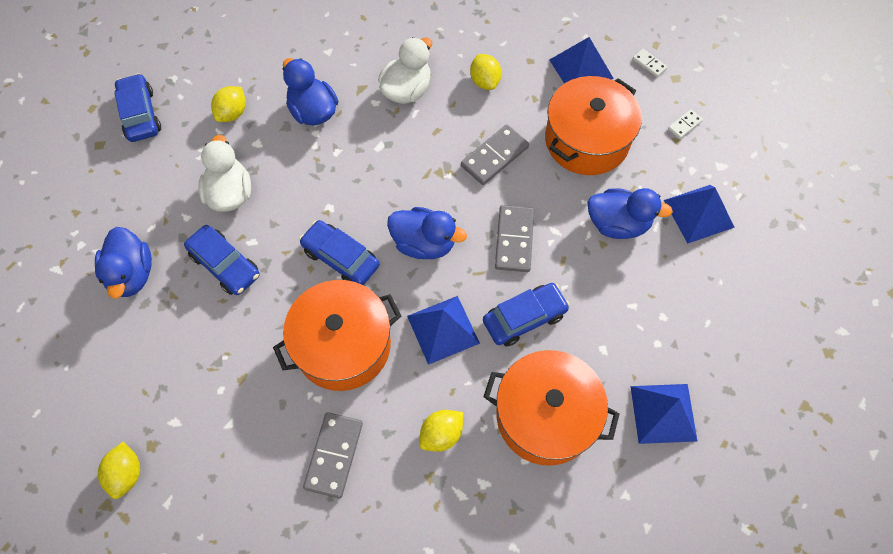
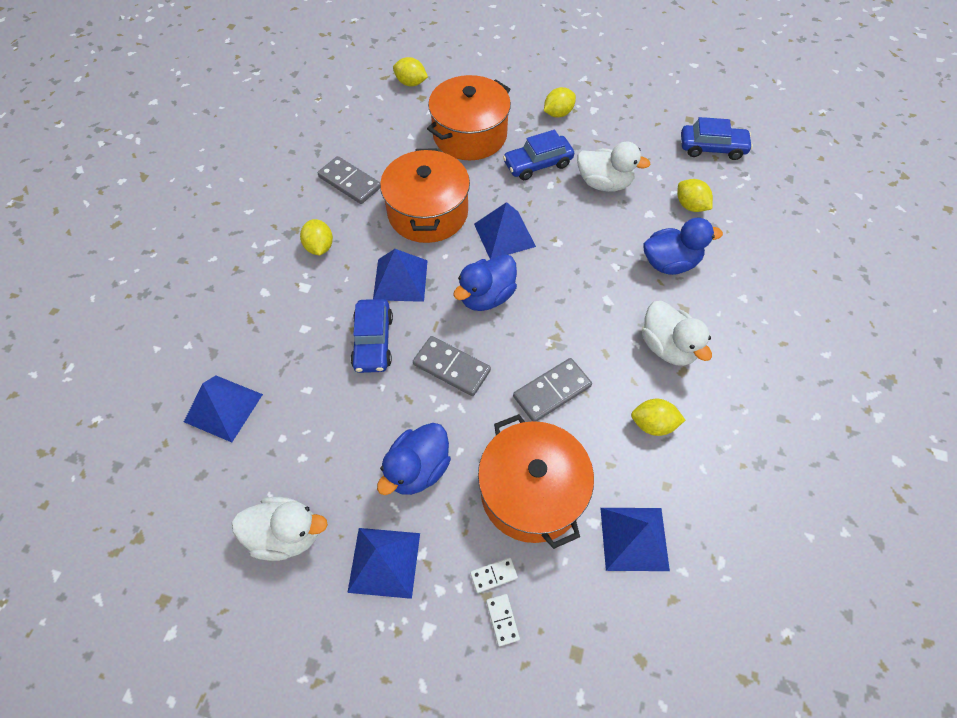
camera: 115 degrees right, 5 degrees down
(132, 274) = (558, 113): blue duck -> yellow lemon
(341, 258) = (504, 235): blue car -> blue pyramid
(494, 156) = (552, 391): grey domino -> grey domino turned 75 degrees clockwise
(545, 415) = (284, 319): orange pot -> orange pot (470, 135)
(649, 64) = (611, 630): white domino -> white domino (493, 575)
(726, 292) = (287, 534): none -> white duck

